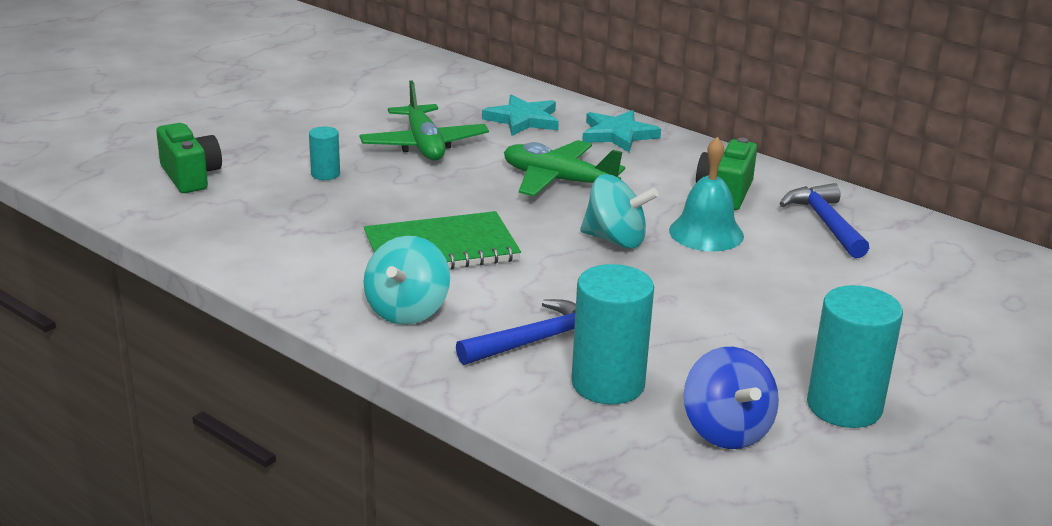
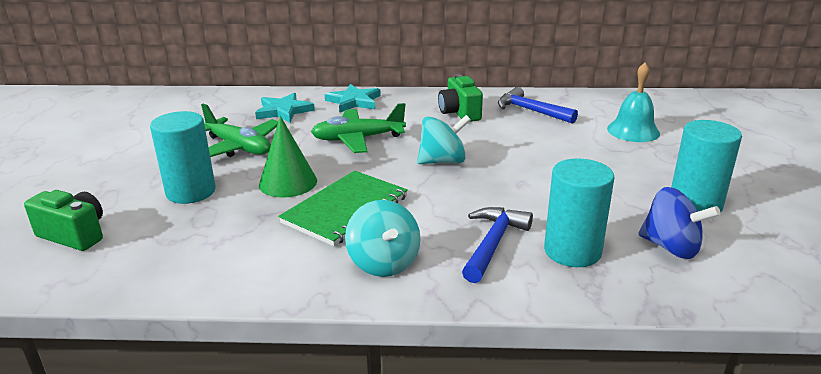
camera: 35 degrees left, 0 degrees up
(325, 174) = (191, 192): turquoise cylinder -> turquoise cylinder, size x1.97
(423, 200) = (288, 182): none -> green cone
(706, 233) = (483, 138): turquoise bell -> turquoise bell (633, 131)

